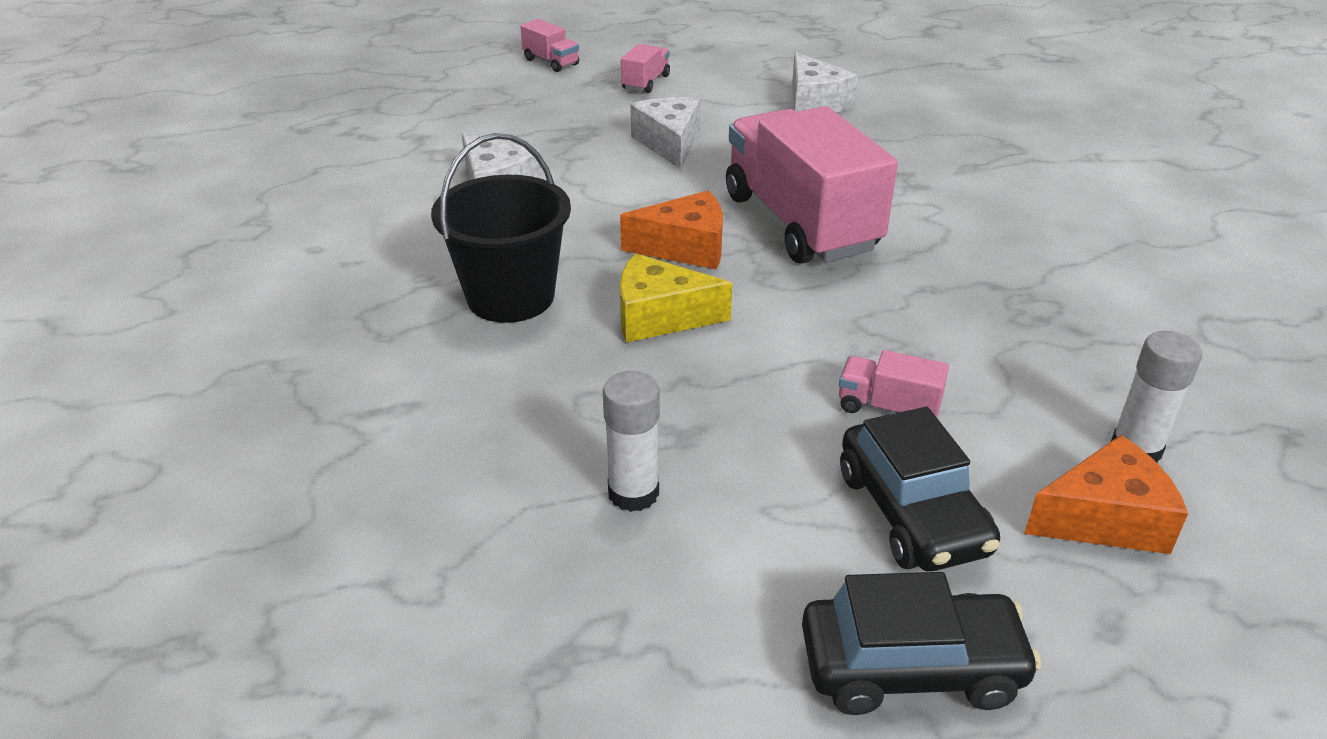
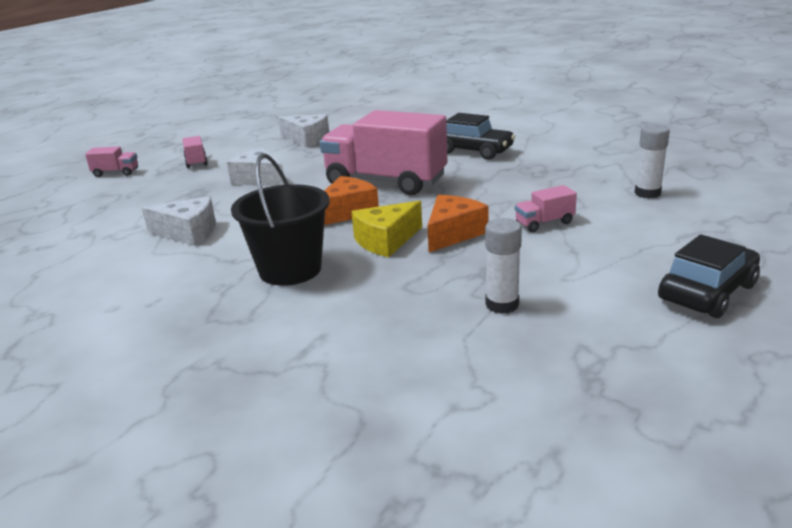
camera: 40 degrees left, 10 degrees down
(912, 512) = (617, 249): black car -> black car (474, 151)
(1104, 519) = (676, 216): orange cheese -> orange cheese (453, 234)

